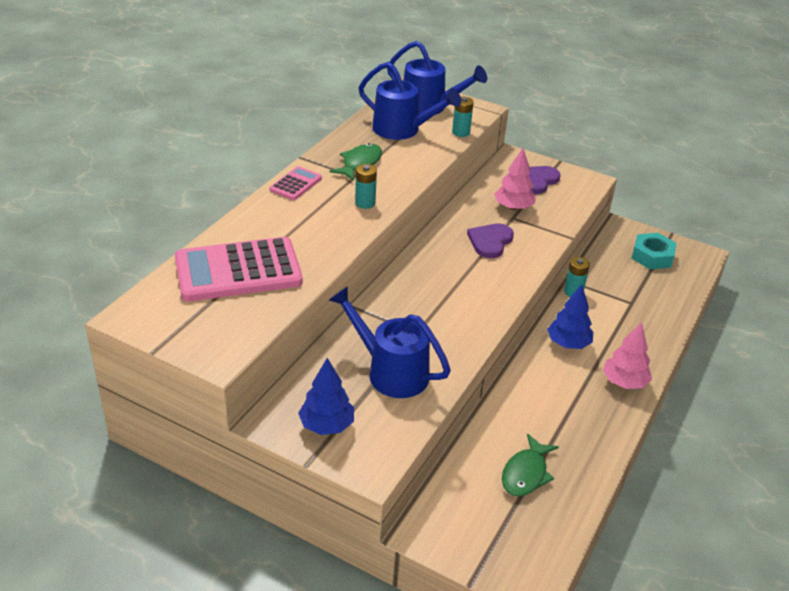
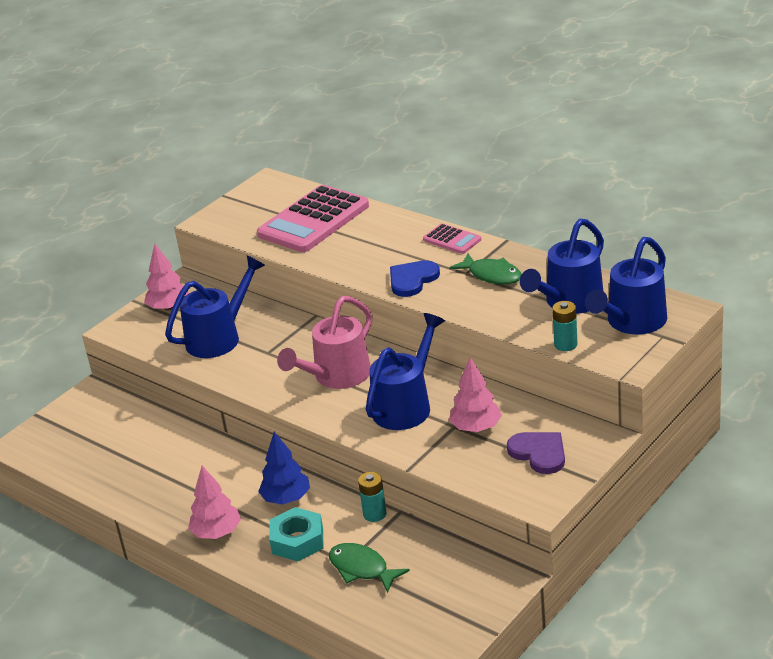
camera: 105 degrees right, 5 degrees down
(238, 271) = (314, 220): pink calculator -> pink calculator turned 135 degrees counterclockwise
(327, 425) = (169, 307): blue tree -> pink tree
(365, 203) = (412, 280): turquoise battery -> blue heart
(454, 283) = (336, 377): none -> pink watering can
(490, 241) = (406, 405): purple heart -> blue watering can
(526, 473) = (125, 452): green fish -> green fish (362, 569)
(652, 256) = (440, 599): turquoise nut -> turquoise nut (297, 541)

